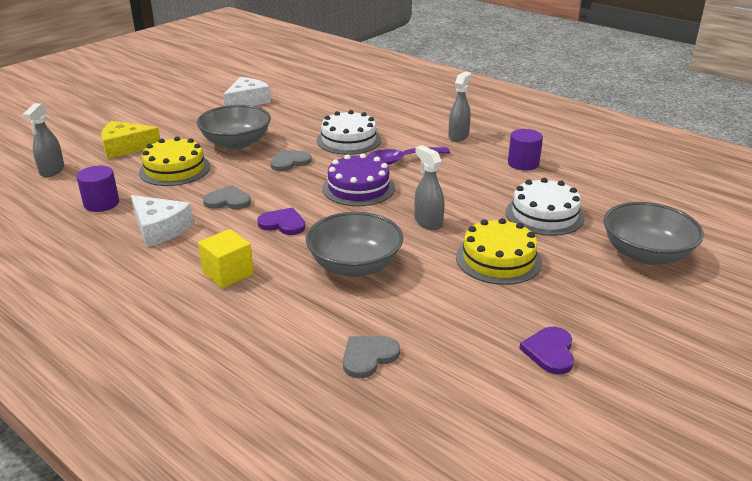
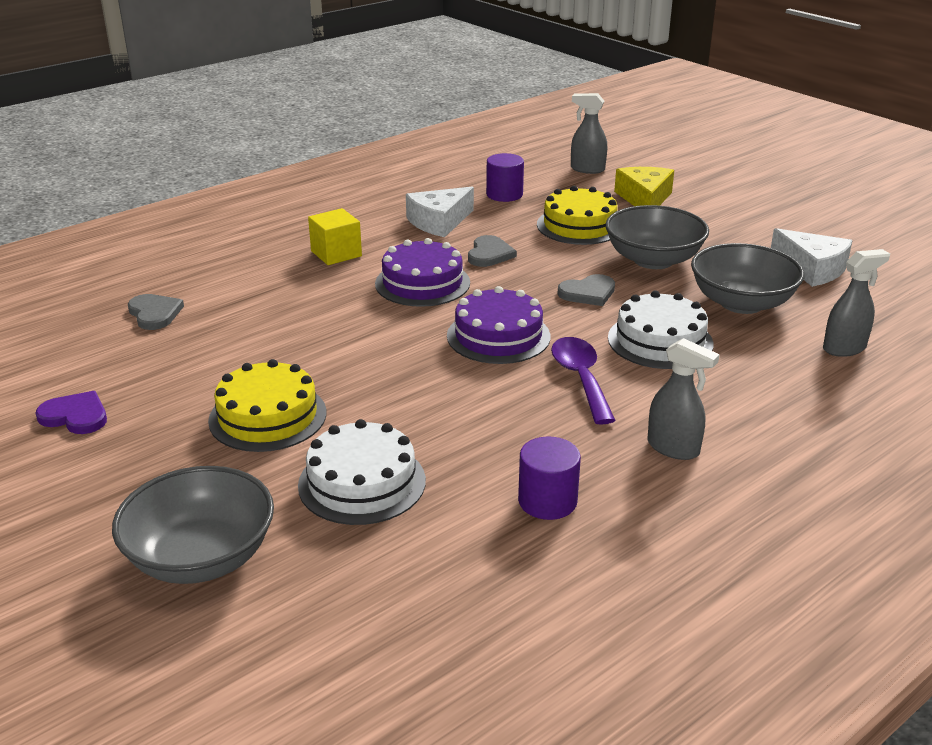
camera: 100 degrees right, 0 degrees up
(283, 224) = (422, 283): purple heart -> purple cake
(289, 162) = (588, 293): grey heart -> grey heart turned 90 degrees clockwise
(355, 266) = (311, 319): grey bowl -> grey bowl (741, 303)
(428, 222) = (384, 377): grey spray bottle -> grey spray bottle (844, 348)

